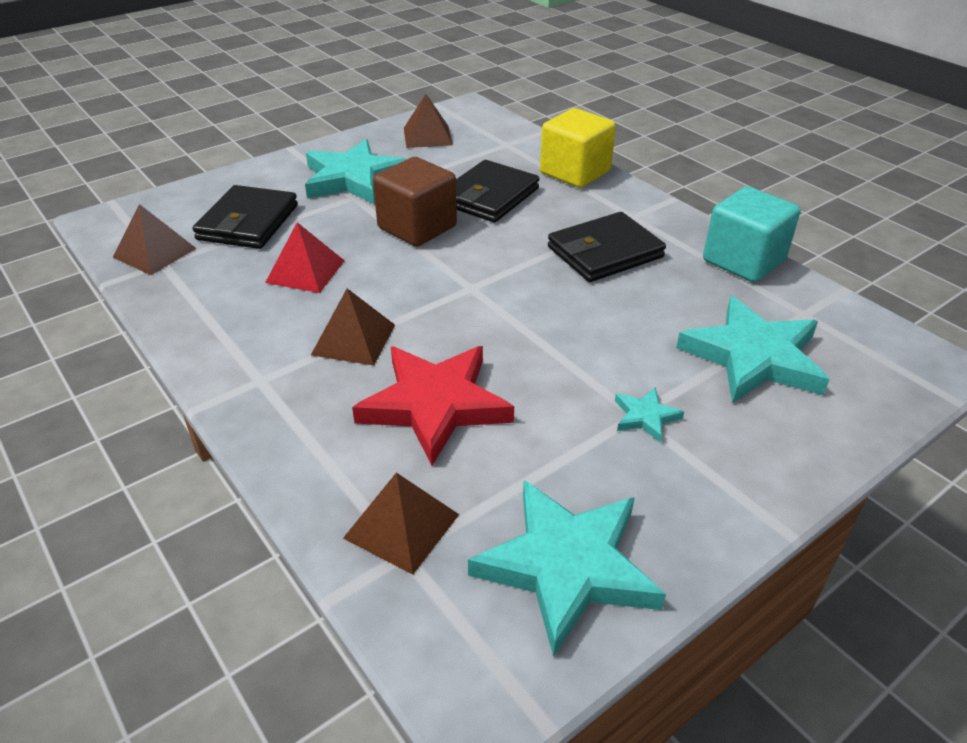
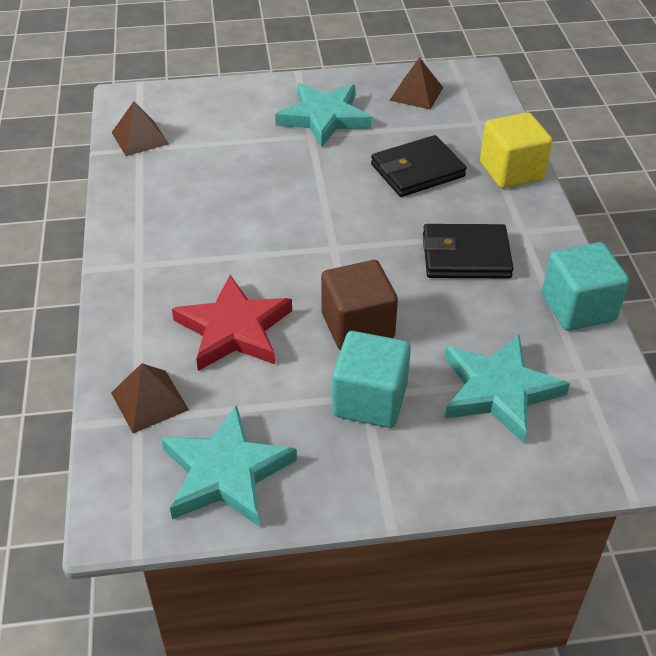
camera: 30 degrees right, 5 degrees up
(248, 222) = (218, 133): black wallet -> none
(305, 271) = (227, 190): red pyramid -> none
(354, 339) = (219, 258): brown pyramid -> none
(417, 227) = (337, 180): brown cube -> brown cube (357, 326)
(645, 417) = (370, 400): turquoise star -> turquoise cube

